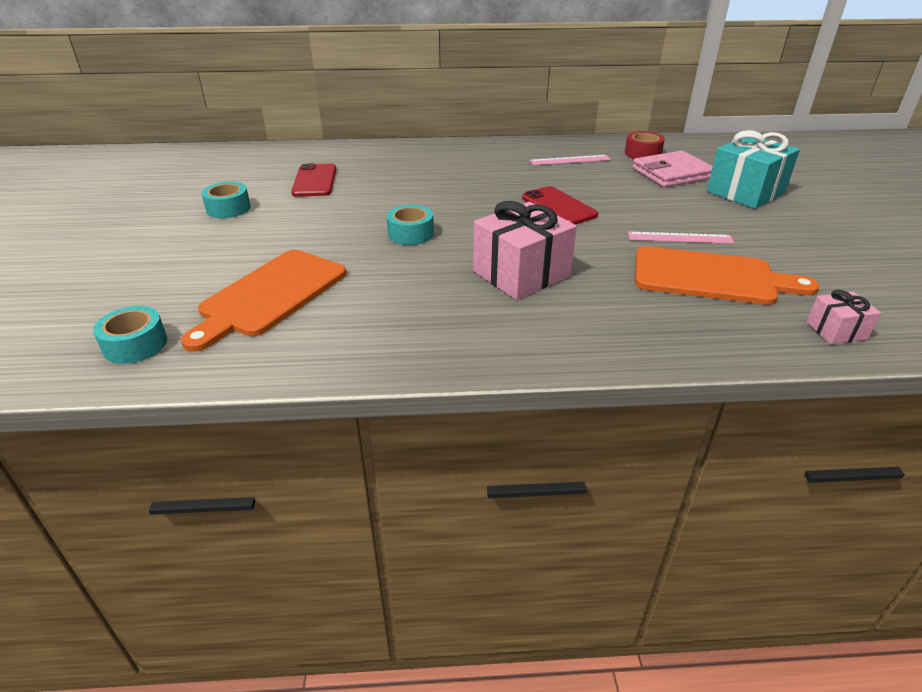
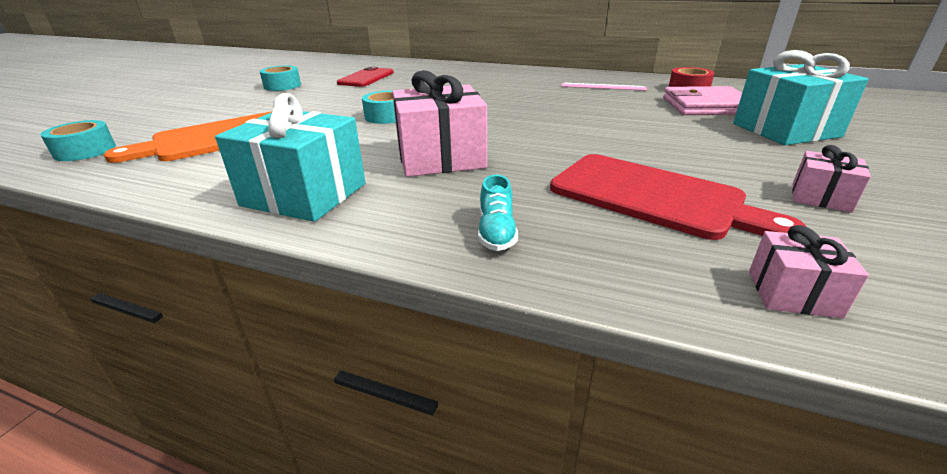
camera: 25 degrees right, 5 degrees down
(454, 338) = (304, 194): none -> turquoise gift
(559, 206) = (548, 116): red phone -> none
(639, 333) = (496, 232): none -> turquoise shoe
(680, 238) = (654, 156): pink ruler -> none
(710, 277) = (653, 197): orange cutting board -> red cutting board
(806, 254) = (820, 197): none -> pink gift

